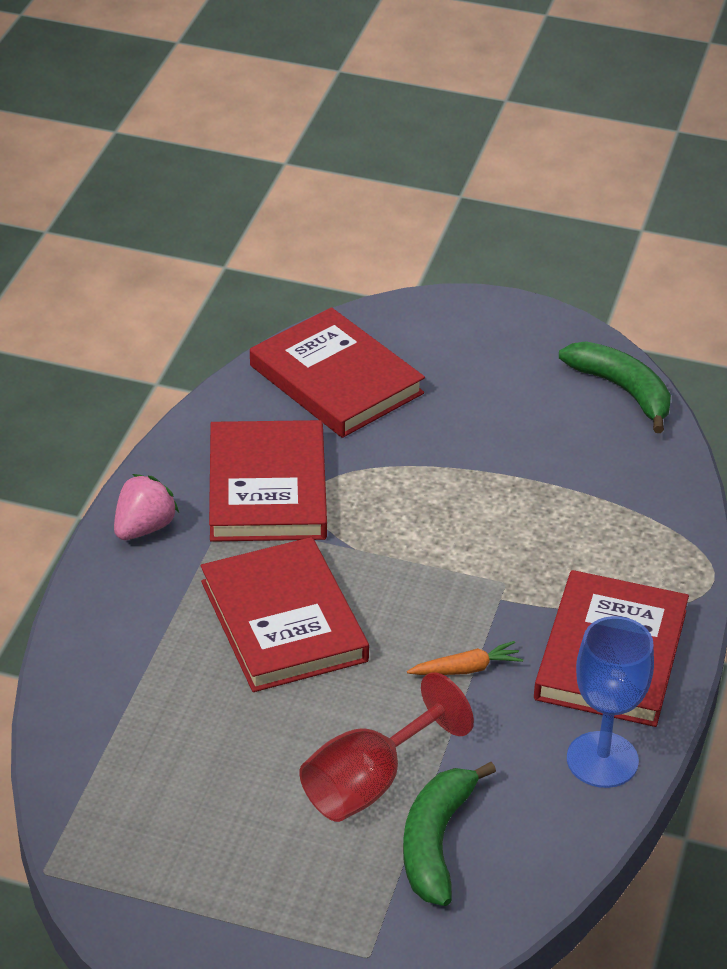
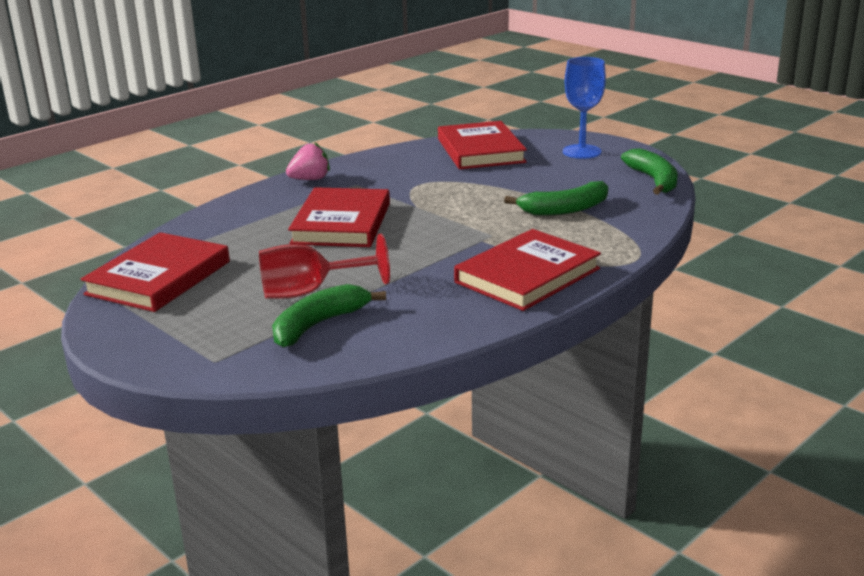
camera: 30 degrees right, 15 degrees down
(267, 488) = (394, 178): red book -> red book (159, 278)
(466, 669) = (426, 262): orange carrot -> none
(556, 494) = (565, 209): none -> green banana
(602, 760) = (469, 316): blue goblet -> blue goblet (581, 152)

